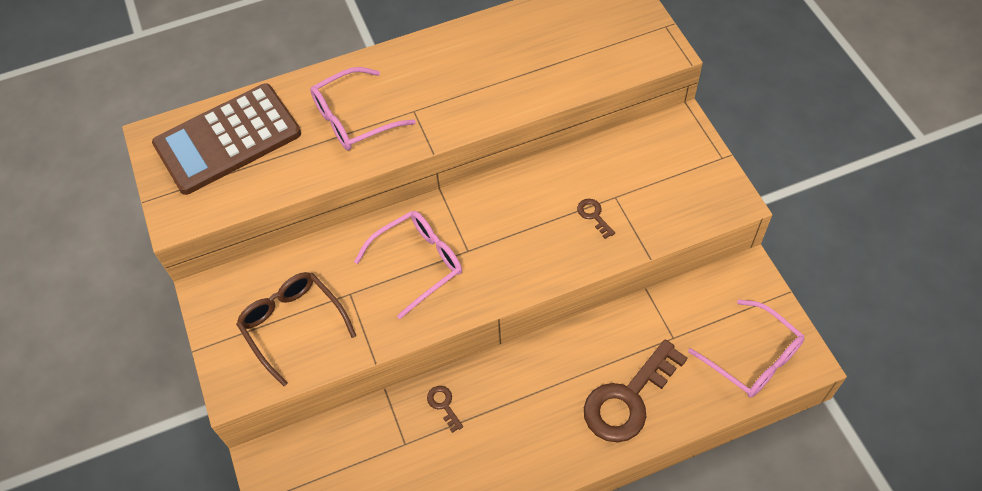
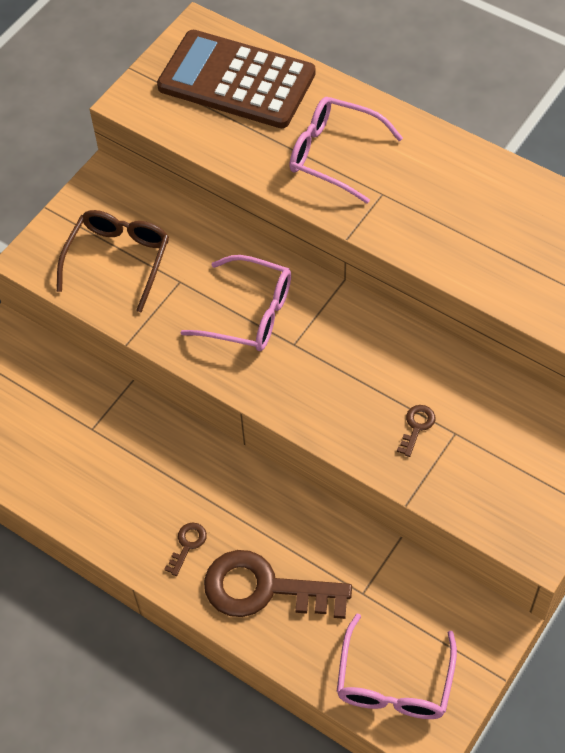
camera: 55 degrees right, 0 degrees up
(443, 405) = (149, 436): brown key -> brown key (187, 545)

